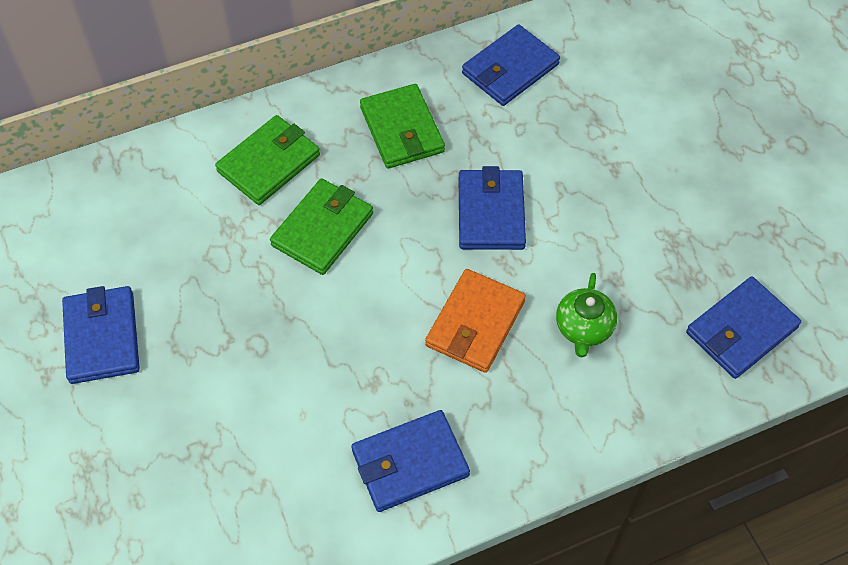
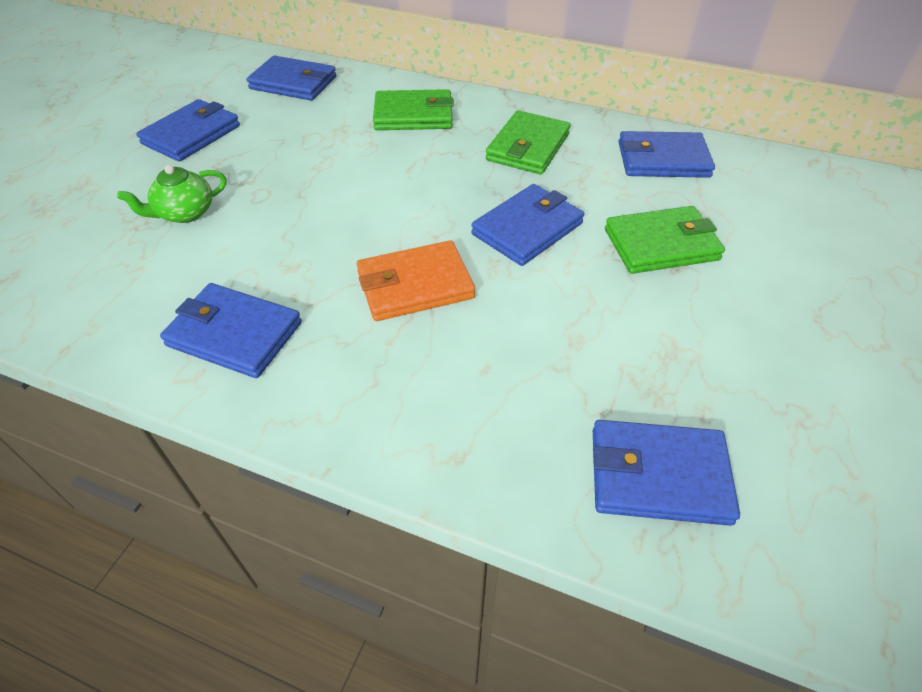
camera: 45 degrees right, 10 degrees down
(106, 206) = (293, 83): none -> blue wallet
(323, 229) = (394, 165): green wallet -> green wallet (661, 244)
(583, 328) = (498, 353): green teapot -> green teapot (185, 213)

